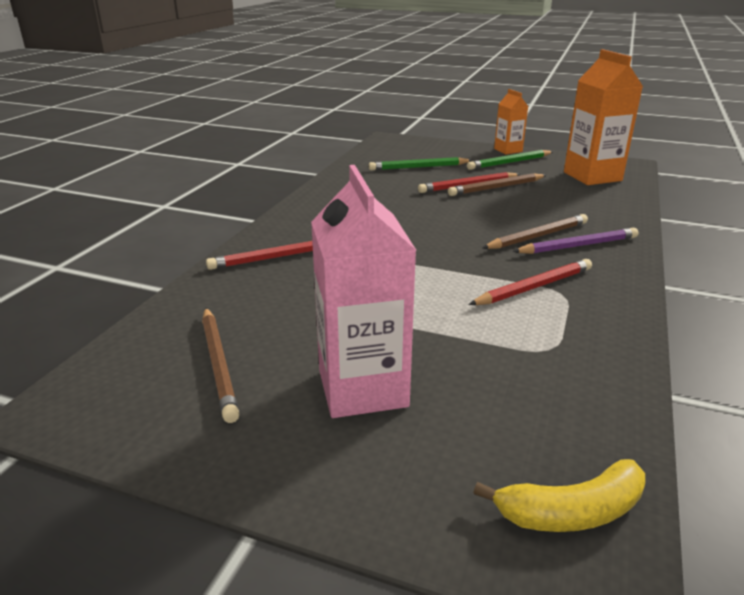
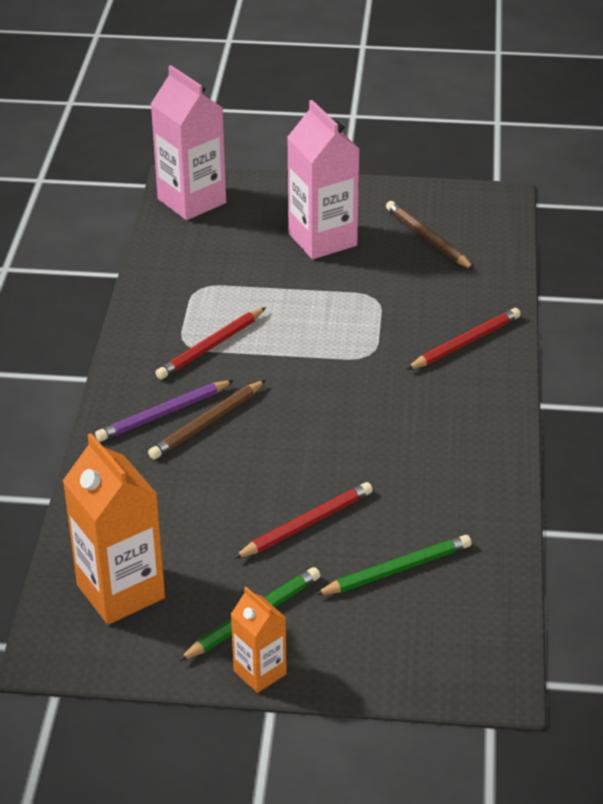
camera: 165 degrees right, 10 degrees up
(496, 188) = (266, 526): brown pencil -> none
(571, 512) = (191, 201): yellow banana -> pink carton

